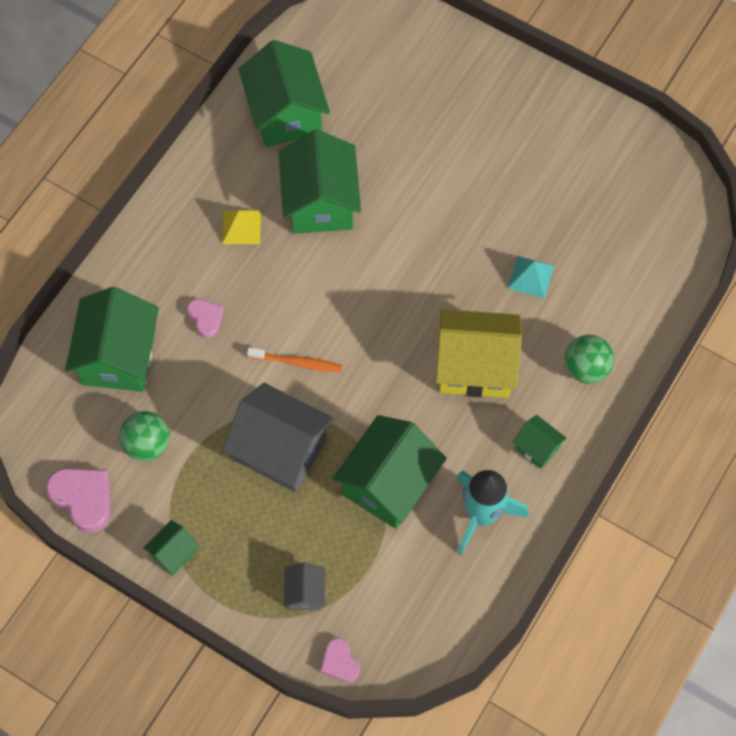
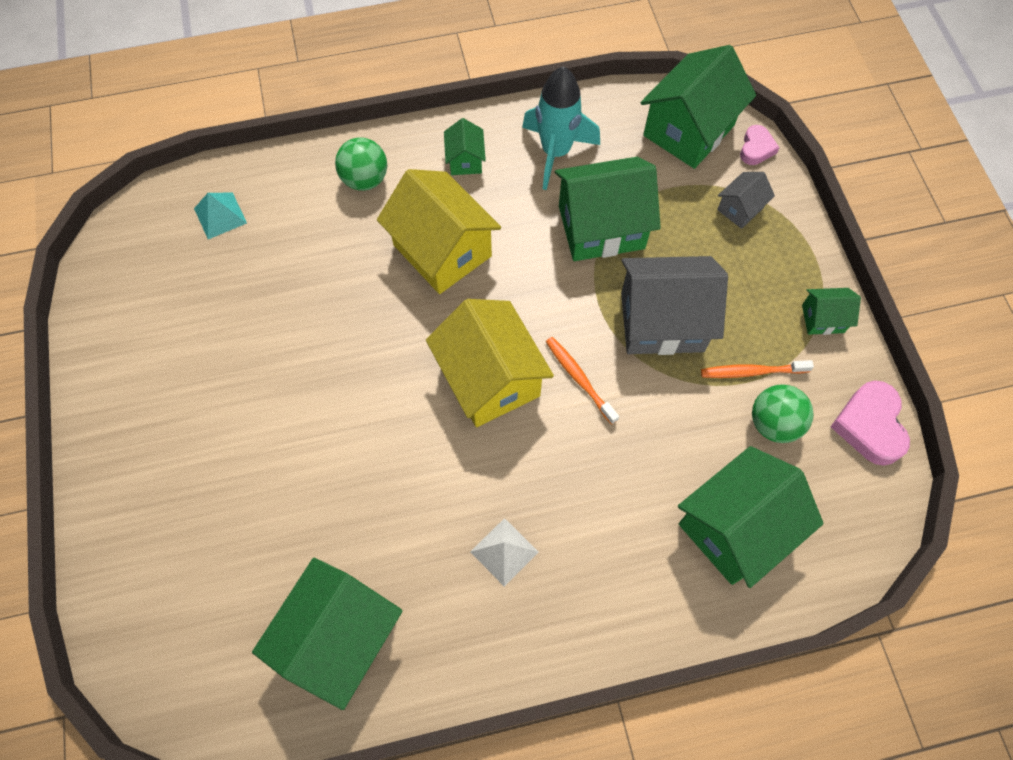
camera: 135 degrees left, 0 degrees up
(190, 468) = (752, 372): none -> orange toothbrush
(206, 318) = (621, 490): pink heart -> none
(241, 227) = (504, 551): yellow pyramid -> white pyramid
(280, 450) = (662, 321): grey house -> grey house turned 75 degrees counterclockwise
(320, 202) = (408, 506): green house -> green house (688, 130)
(352, 312) = (490, 379): none -> yellow house
(531, 277) = (318, 277): turquoise pyramid -> turquoise pyramid (220, 215)

